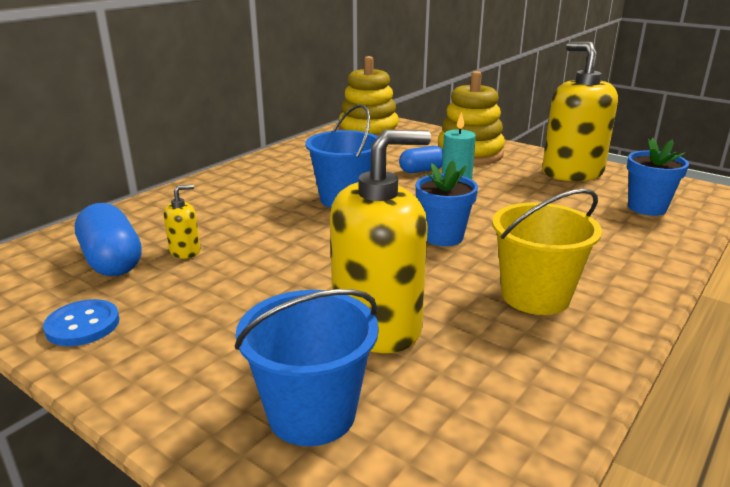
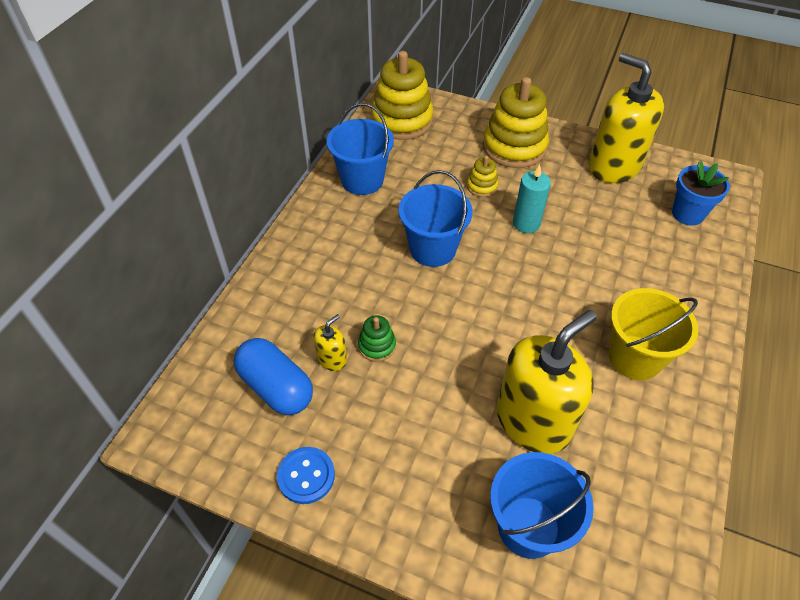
camera: 15 degrees left, 25 degrees up
(239, 249) = (377, 346): none -> green stacking toy
(306, 156) = (362, 180): none -> blue bucket
(422, 170) = (482, 186): blue capsule -> yellow stacking toy
(443, 237) = (539, 292): blue flower pot -> none

